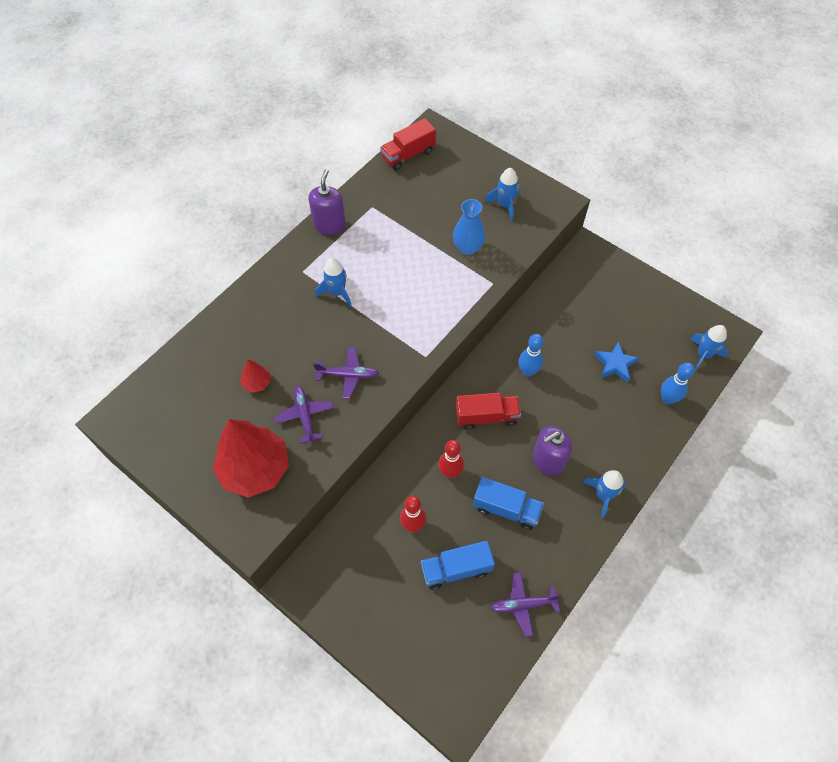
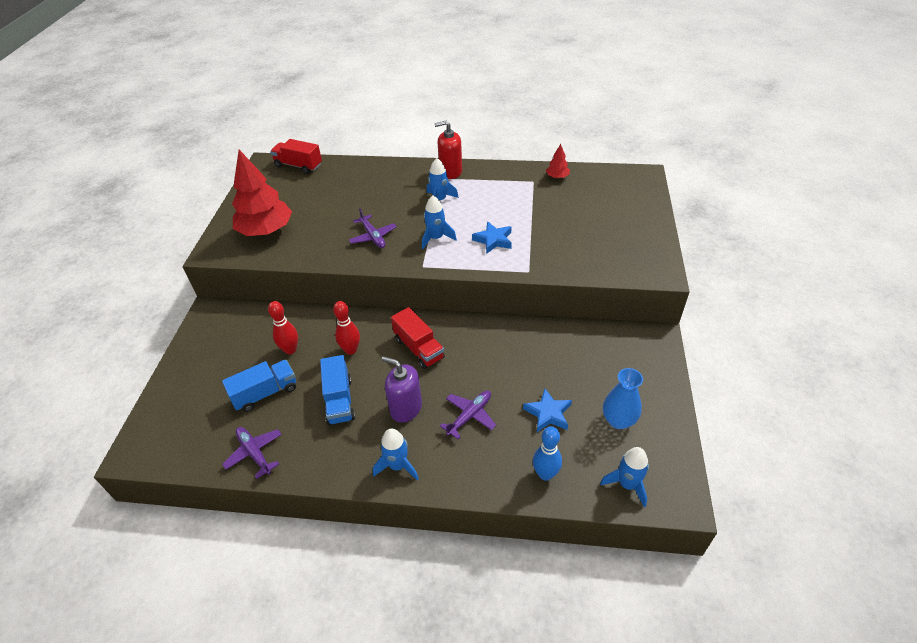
camera: 60 degrees right, 15 degrees down
(257, 383) = (334, 201): red tree -> red tree (557, 177)
(297, 259) = (450, 171): none -> red soap dispenser
(305, 416) = (323, 233): purple plane -> purple plane (469, 416)
(329, 225) = (495, 171): purple soap dispenser -> none
(408, 155) = (603, 175): red truck -> red truck (298, 165)
(432, 284) = (493, 240): none -> blue star
(456, 569) = (265, 393): blue truck -> blue truck turned 105 degrees clockwise
(468, 247) = (549, 243): blue vase -> blue vase (618, 420)
(504, 205) = (616, 243): blue rocket -> blue rocket (436, 238)
(528, 371) = (485, 355): blue bowling pin -> none

